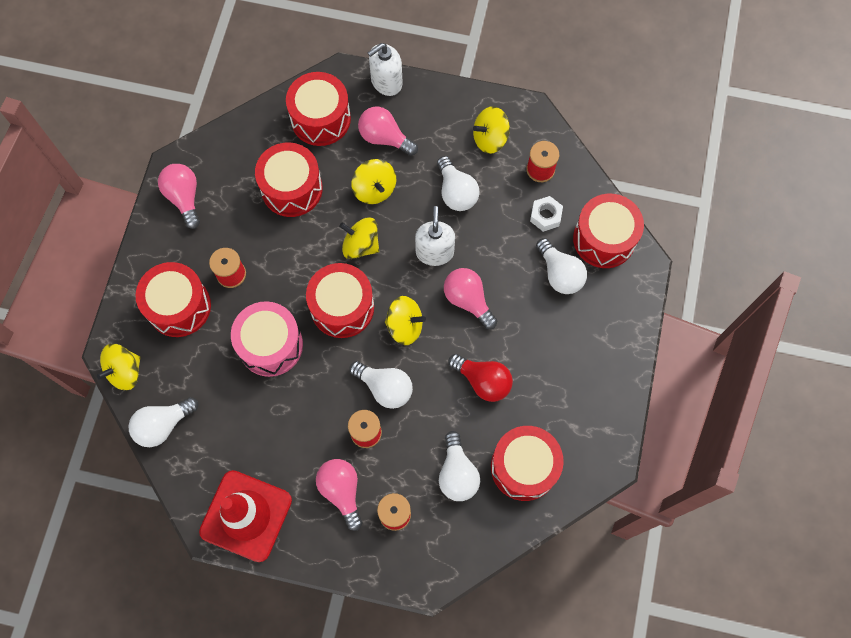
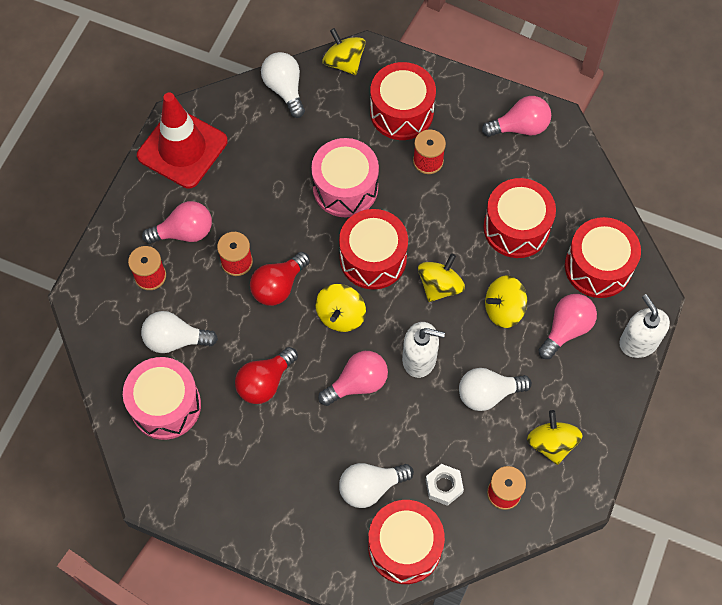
camera: 100 degrees right, 5 degrees down
(385, 388) = (278, 286): white light bulb -> red light bulb
(524, 467) = (165, 405): red drum -> pink drum

